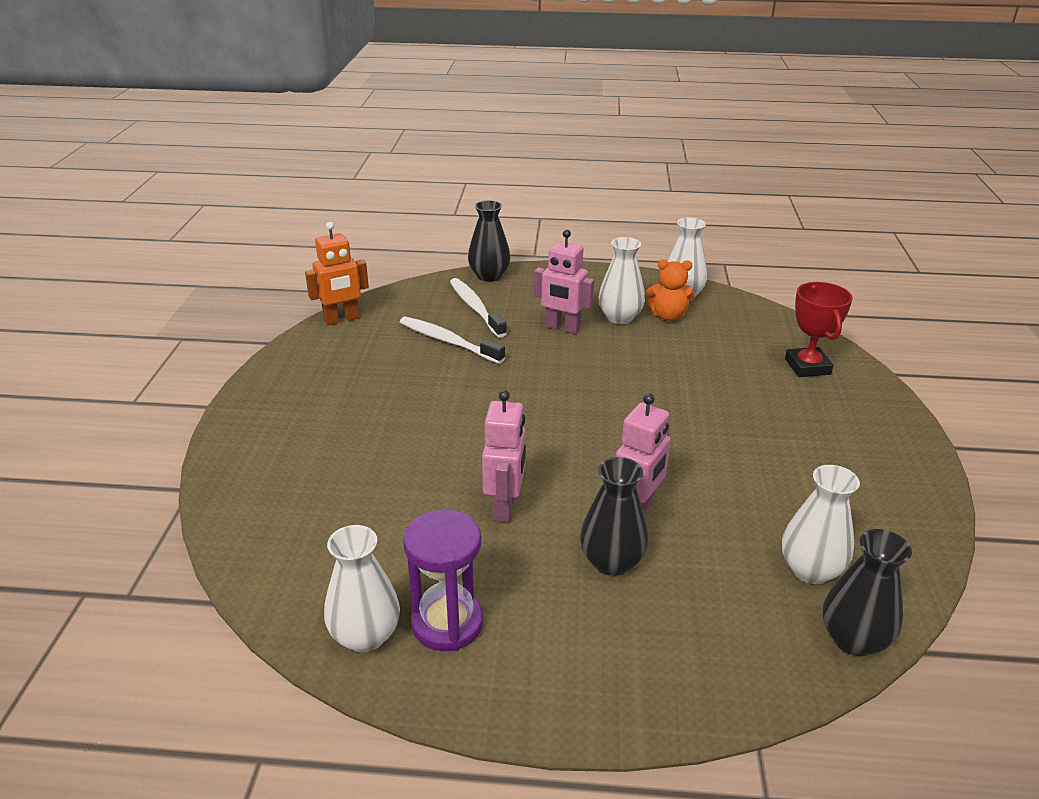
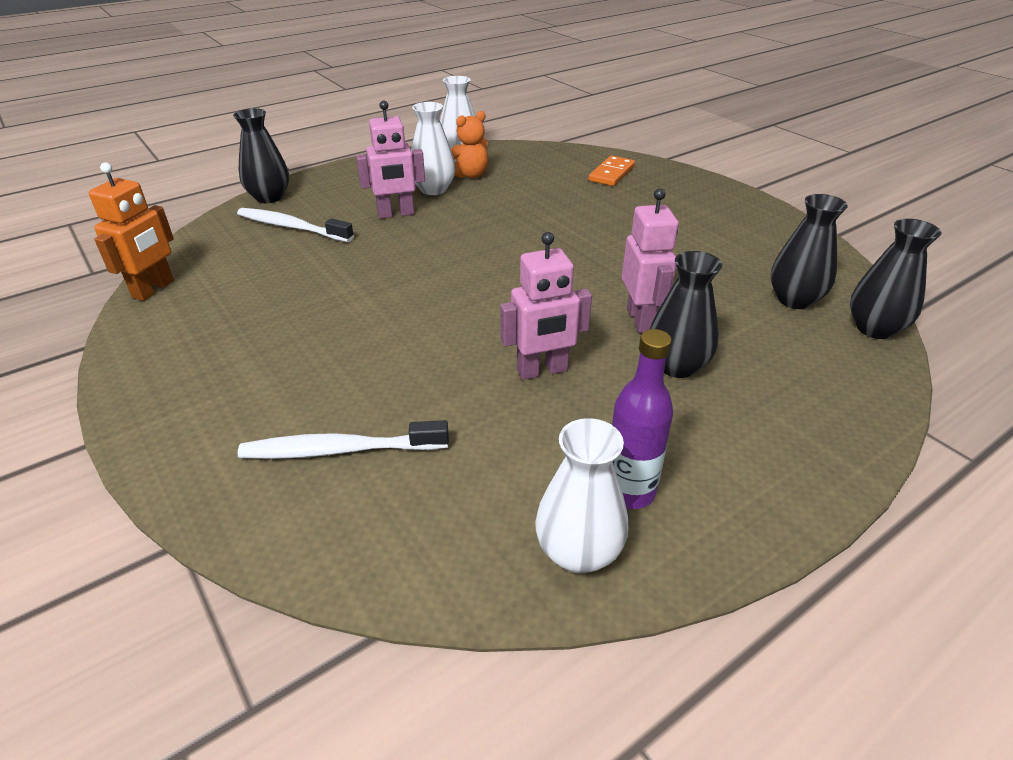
camera: 40 degrees left, 5 degrees up
(447, 623) = (629, 491): purple hourglass -> purple bottle
(448, 341) = (302, 264): white toothbrush -> white toothbrush (340, 450)
(505, 506) = (542, 371): pink robot -> pink robot turned 105 degrees clockwise
(807, 367) = (611, 173): red trophy -> orange domino
(810, 570) = (794, 300): white vase -> black vase

